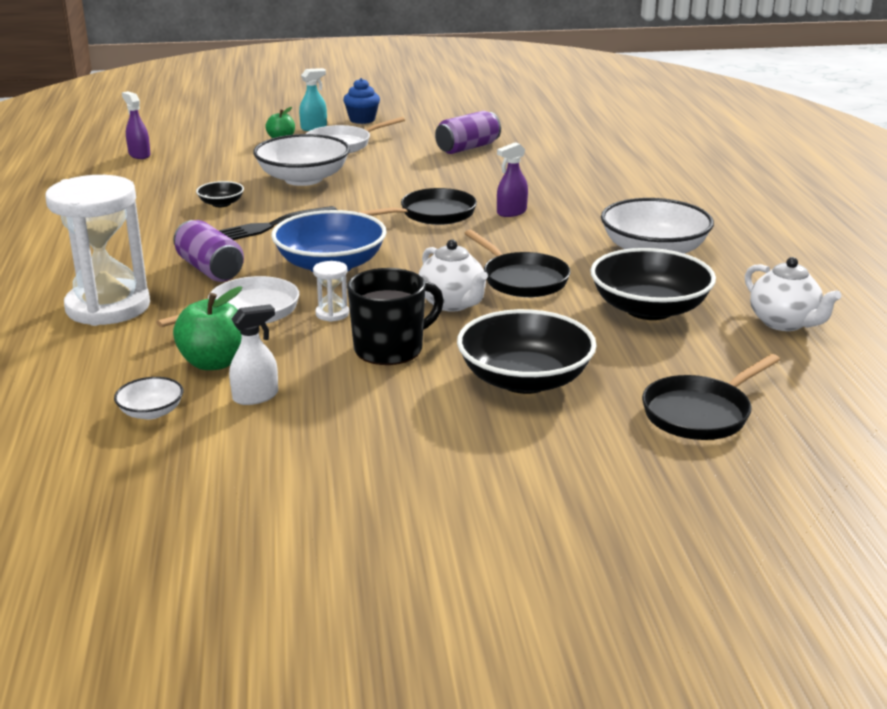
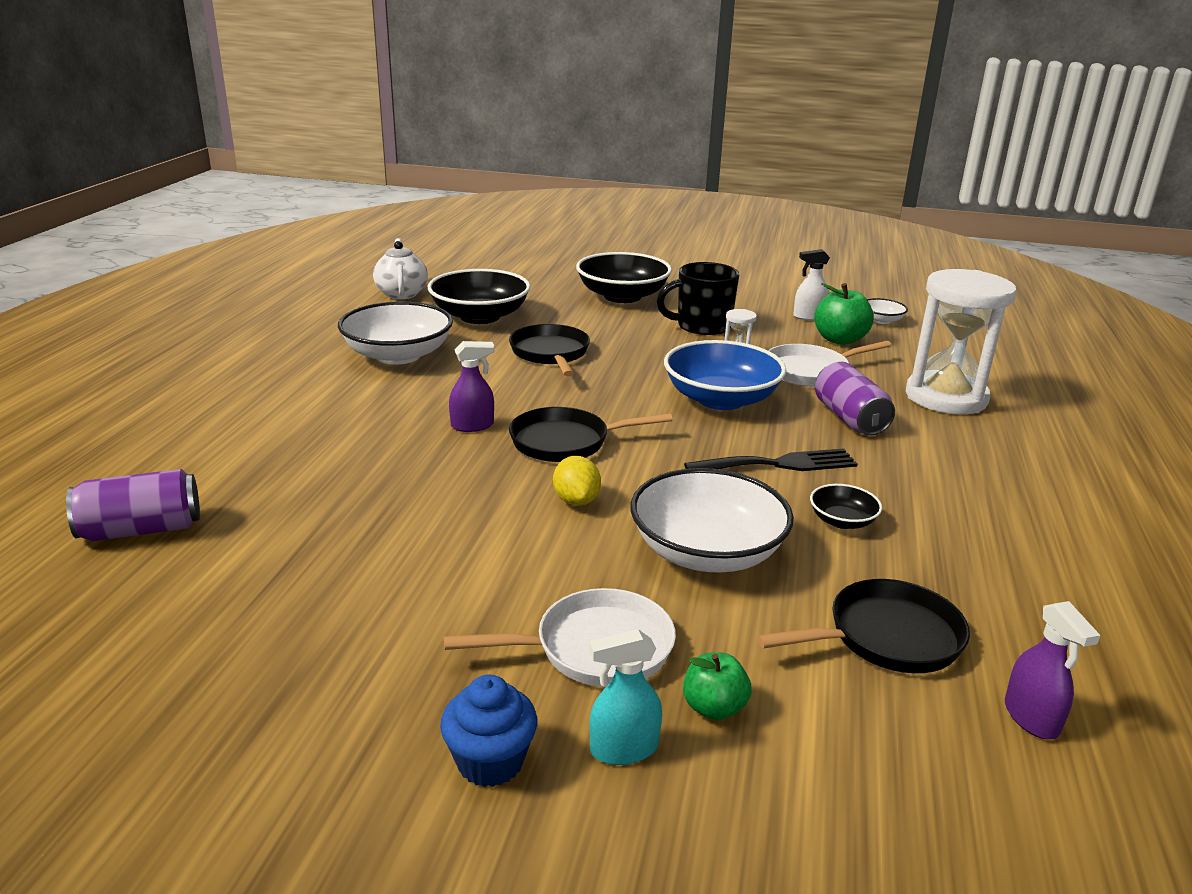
camera: 160 degrees left, 0 degrees up
(396, 187) = (576, 500): none -> yellow lemon
(453, 304) = (629, 346): white teapot -> none
(467, 148) = (380, 576): purple can -> purple can (141, 530)
(700, 413) = (537, 268): black pan -> black pan (886, 637)

